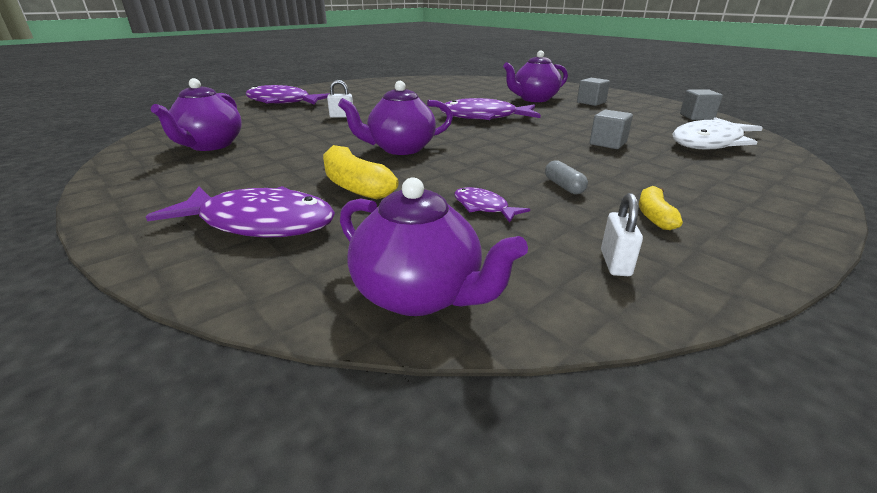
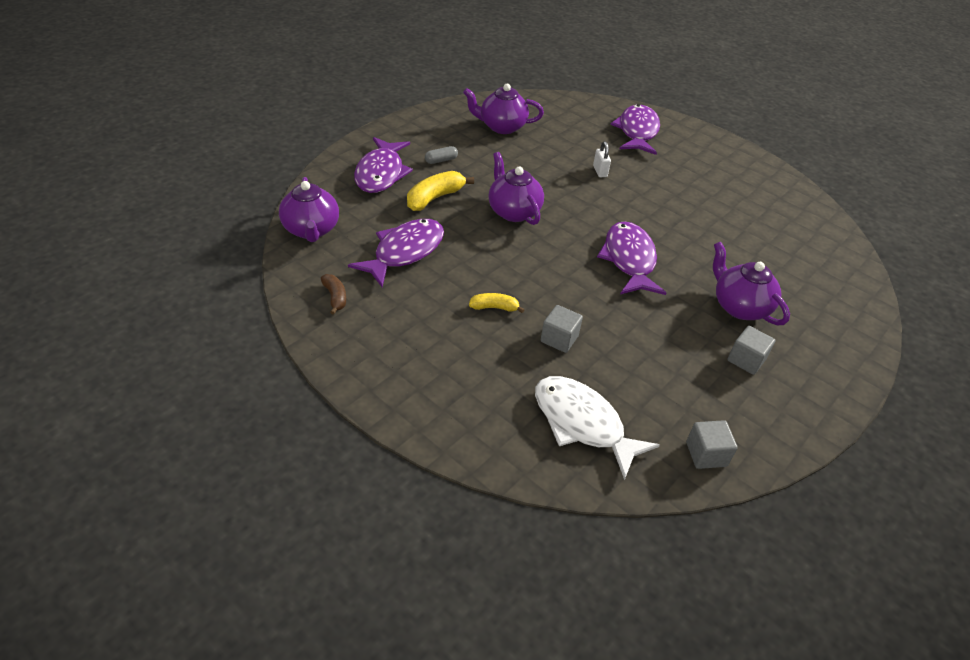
camera: 80 degrees right, 15 degrees up
(419, 295) = (311, 230): purple teapot -> purple teapot turned 45 degrees counterclockwise
(483, 207) = (405, 252): purple fish -> purple fish, size x2.07
(564, 186) = (443, 293): grey capsule -> grey capsule (441, 160)
(615, 263) = (335, 297): white padlock -> brown banana
(654, 216) = (395, 329): yellow banana -> yellow banana (494, 307)

